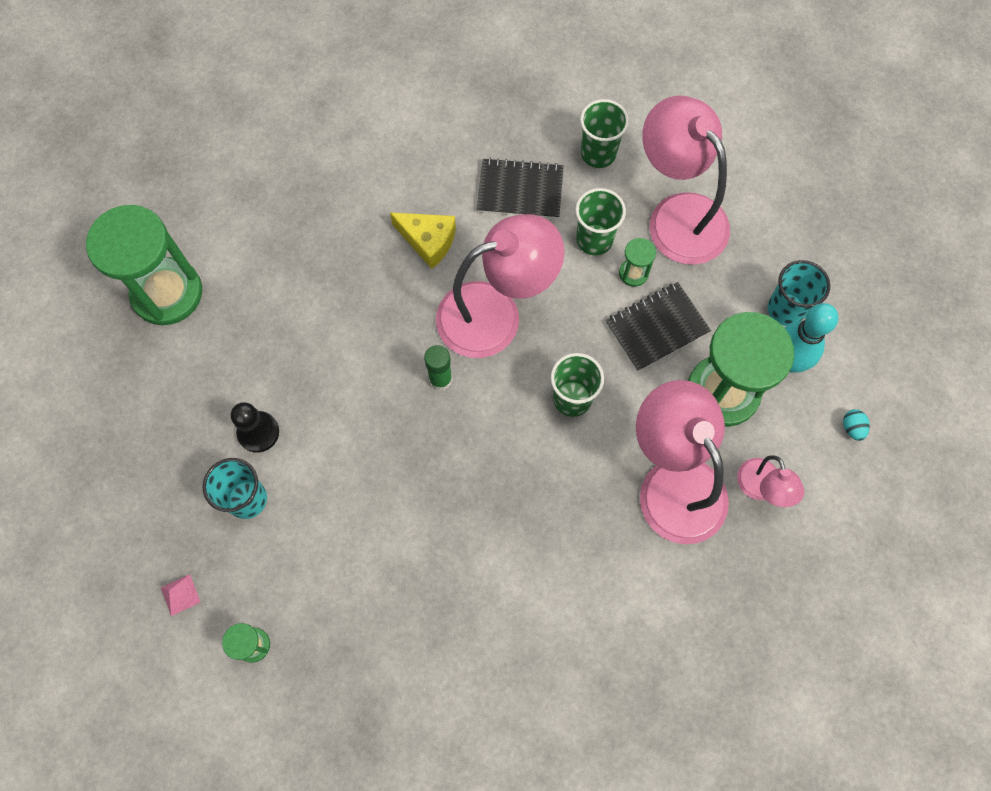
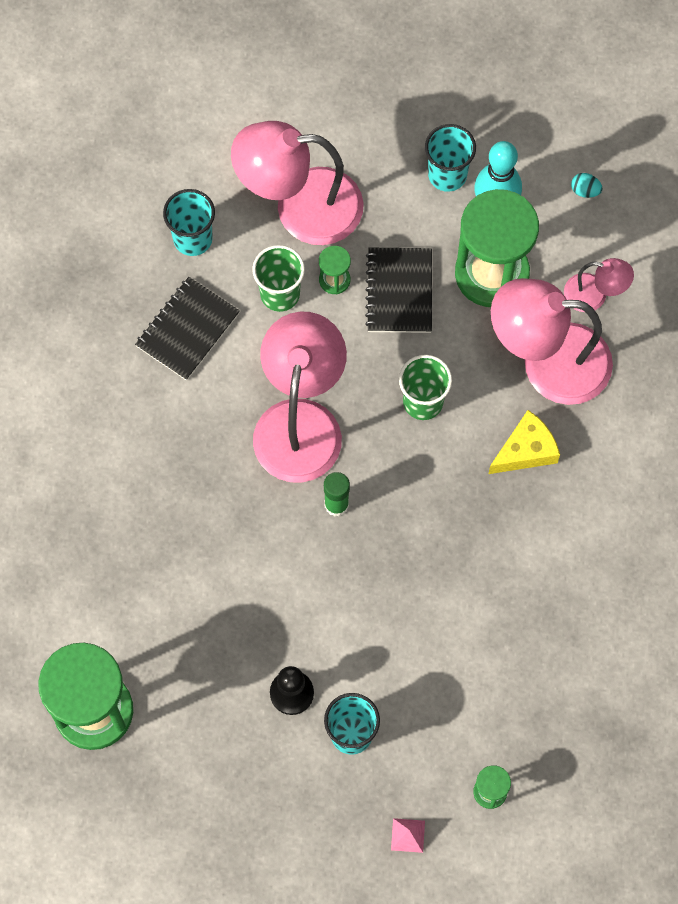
camera: 60 degrees left, 0 degrees up
(428, 241) = (188, 441): yellow cheese -> yellow cheese (525, 450)
(598, 153) = (193, 239): green cup -> turquoise cup

